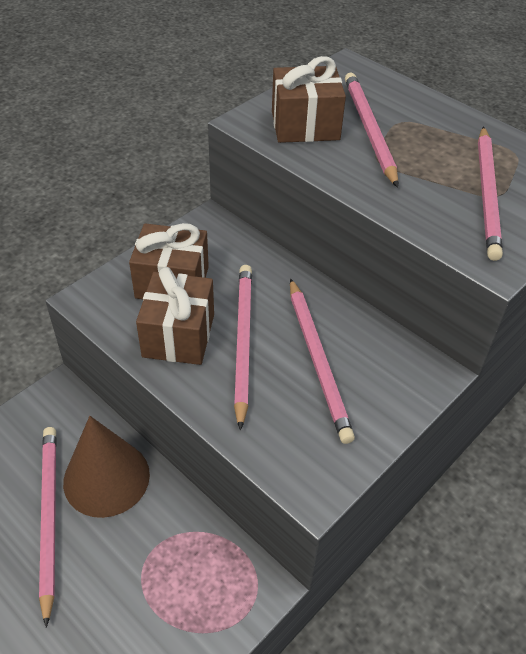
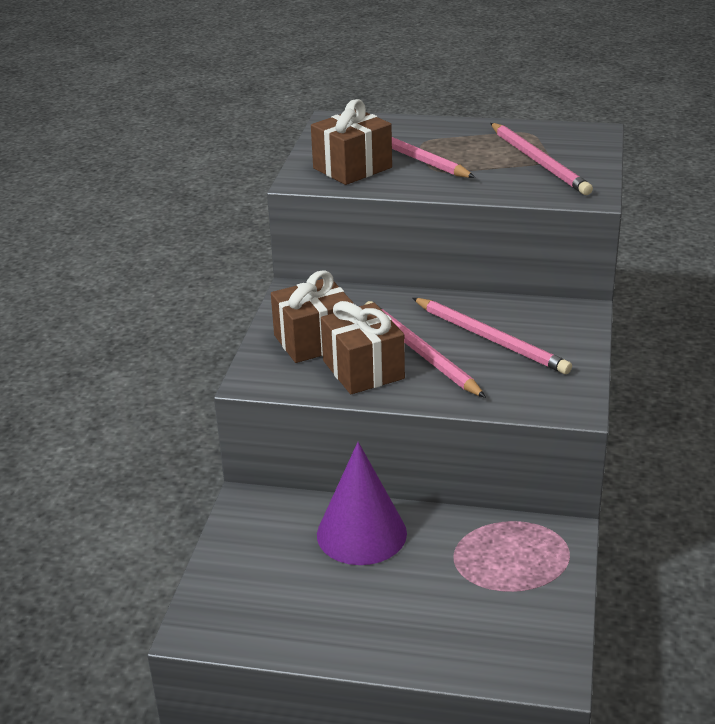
camera: 30 degrees left, 15 degrees down
(49, 518) = (343, 581): pink pencil -> none
(106, 478) = (361, 533): brown cone -> purple cone

